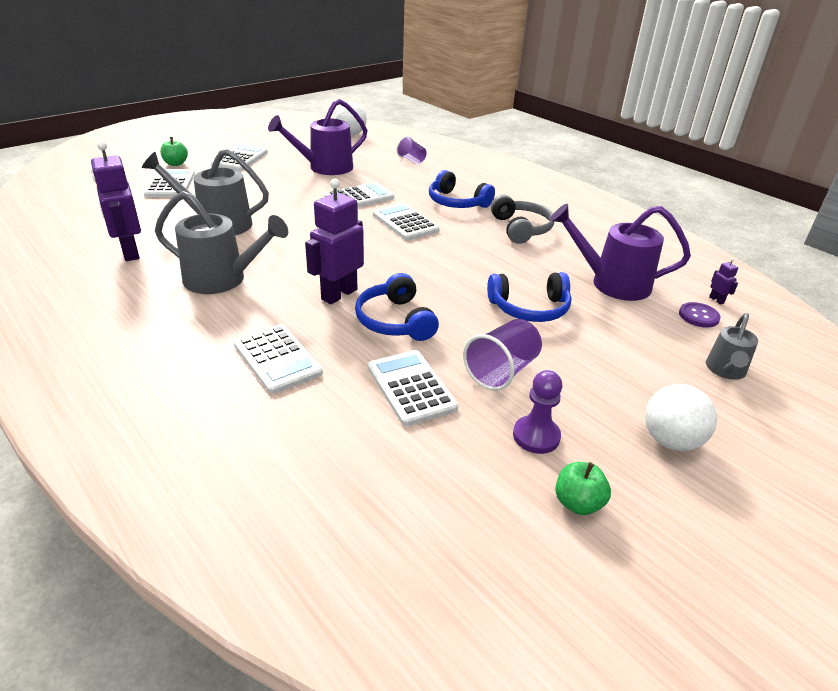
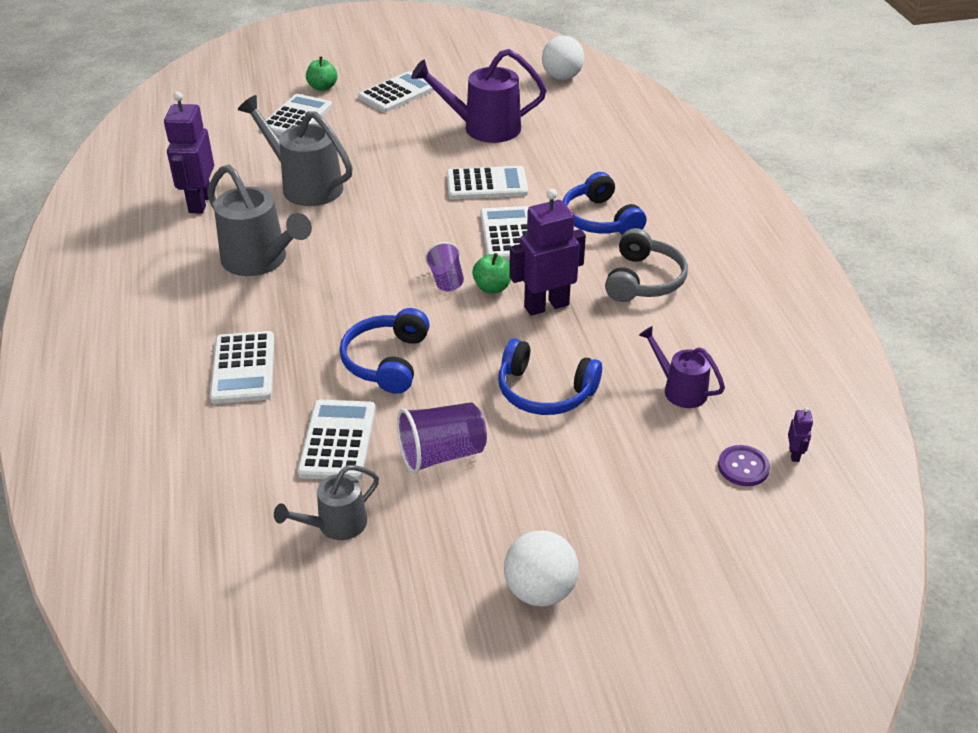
camera: 30 degrees right, 5 degrees up
(339, 294) = (357, 312): purple robot -> purple robot (546, 306)
(411, 160) = (603, 137): purple cup -> purple cup (446, 280)
(536, 436) = (409, 533): purple pawn -> none
(578, 503) = (384, 609): green apple -> green apple (492, 287)
(611, 283) = (679, 389): purple watering can -> purple watering can, size x0.57
(725, 371) = (694, 543): grey watering can -> grey watering can (335, 525)

